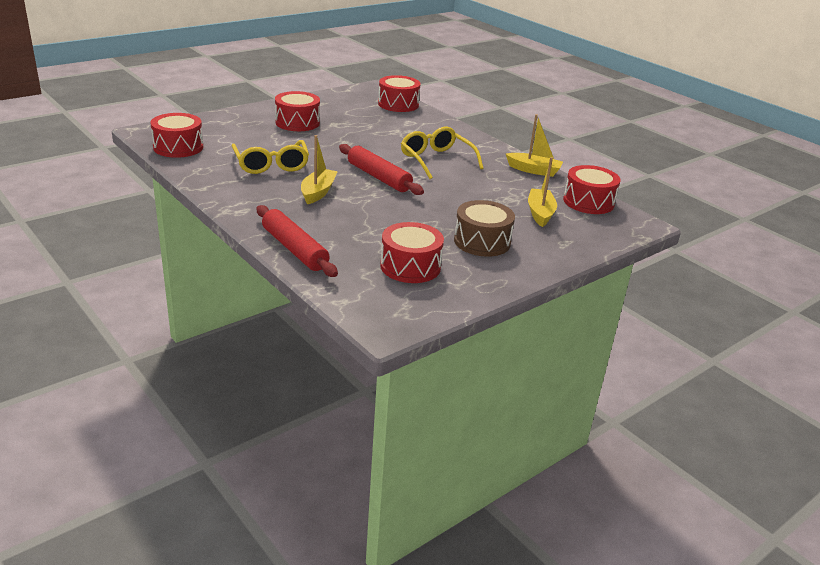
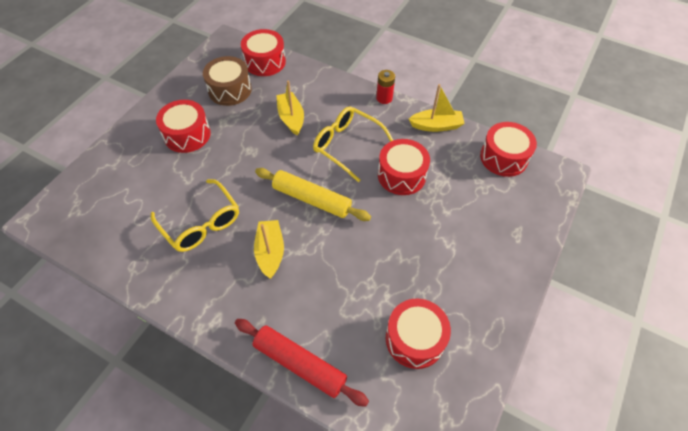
camera: 20 degrees left, 25 degrees up
(178, 147) = (91, 233): red drum -> red drum (401, 175)
(379, 177) = (312, 199): red rolling pin -> yellow rolling pin
(482, 241) = (452, 265): brown drum -> brown drum (230, 90)
(495, 145) = (384, 98): none -> red battery
(540, 213) = (475, 195): yellow boat -> yellow boat (291, 118)

